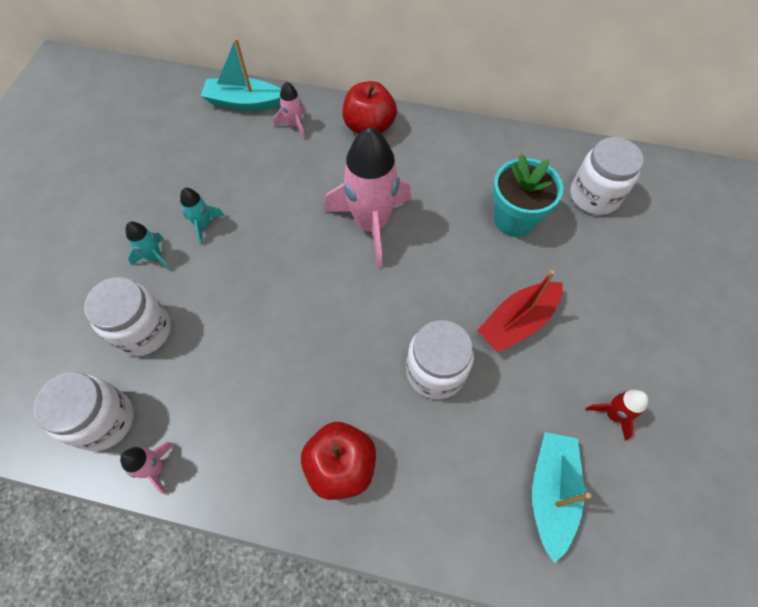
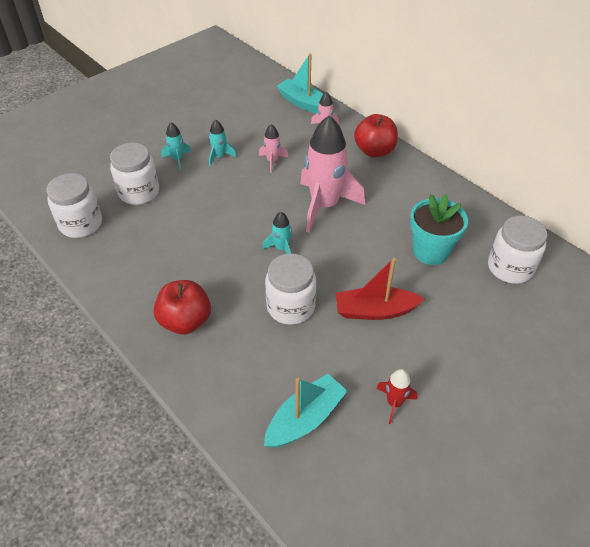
camera: 35 degrees right, 15 degrees down
(156, 468) = (86, 261): pink rocket -> pink rocket (272, 161)
(369, 306) = (281, 248): none -> turquoise rocket

